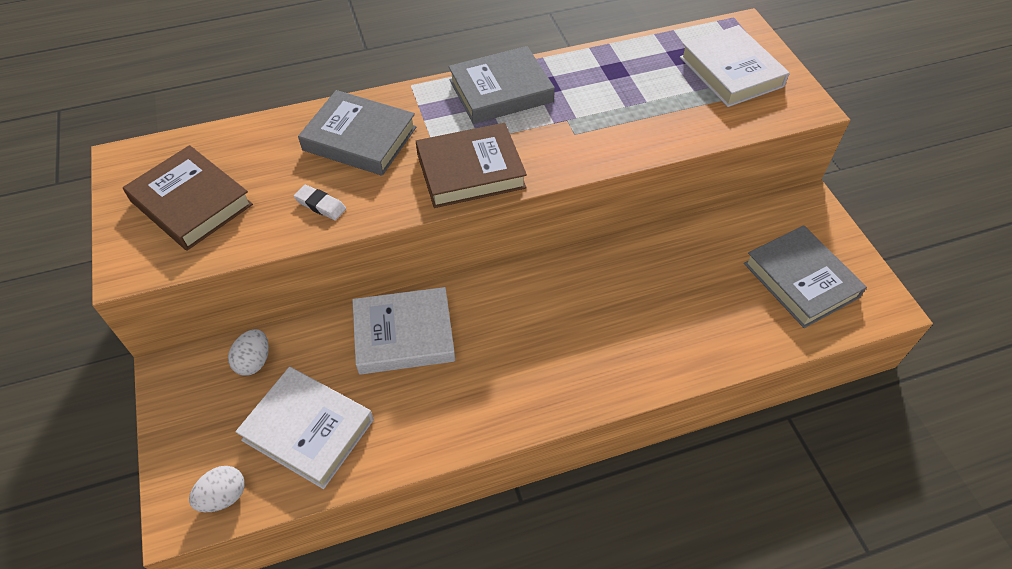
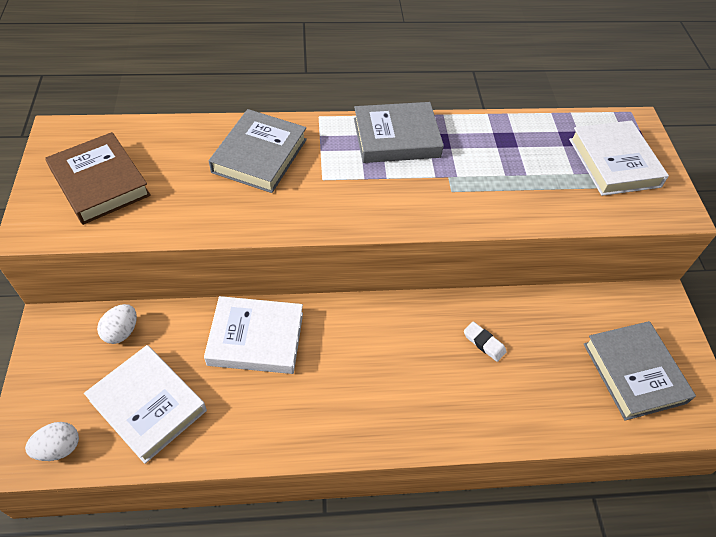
camera: 10 degrees right, 0 degrees up
(320, 205) = (207, 208): white eraser -> white eraser (484, 343)
(359, 138) = (259, 155): grey book -> grey book turned 75 degrees clockwise
(470, 171) = (347, 206): brown book -> none

